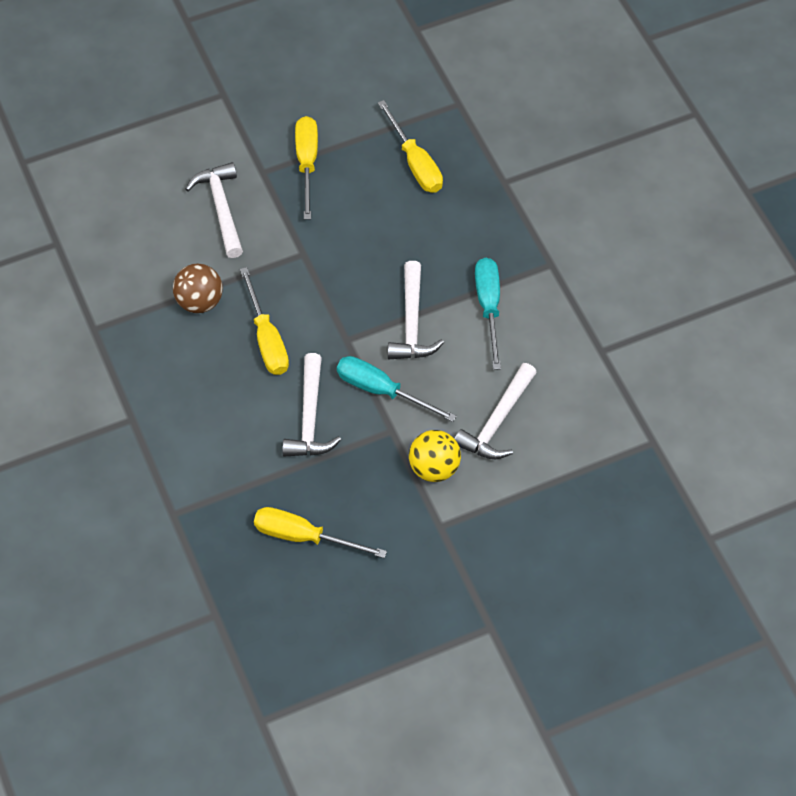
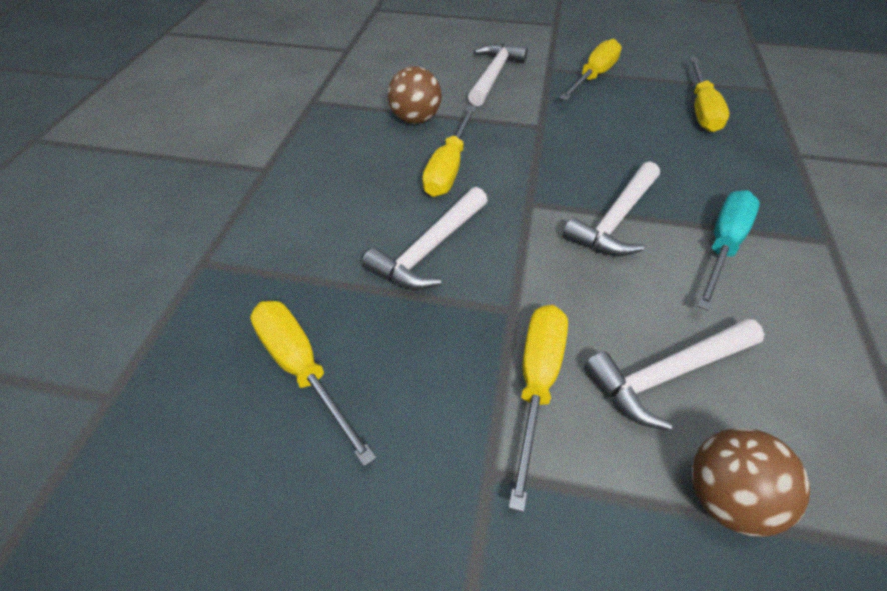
camera: 35 degrees right, 10 degrees down
(381, 390) = (532, 264): turquoise screwdriver -> none
(434, 468) = (537, 384): yellow ball -> yellow screwdriver
(552, 471) = (727, 498): none -> brown ball

